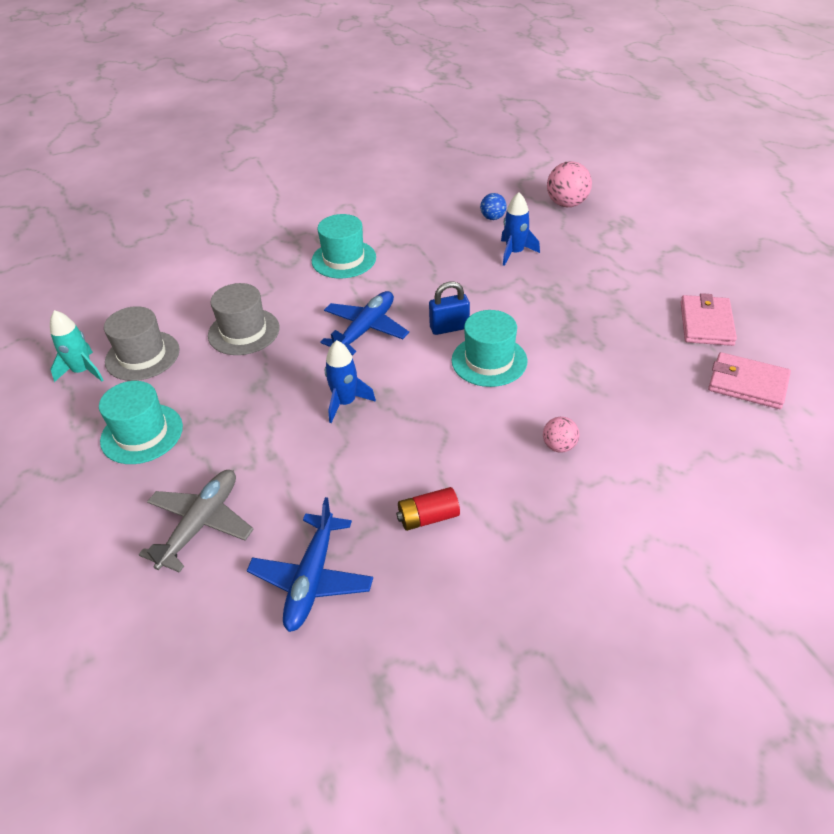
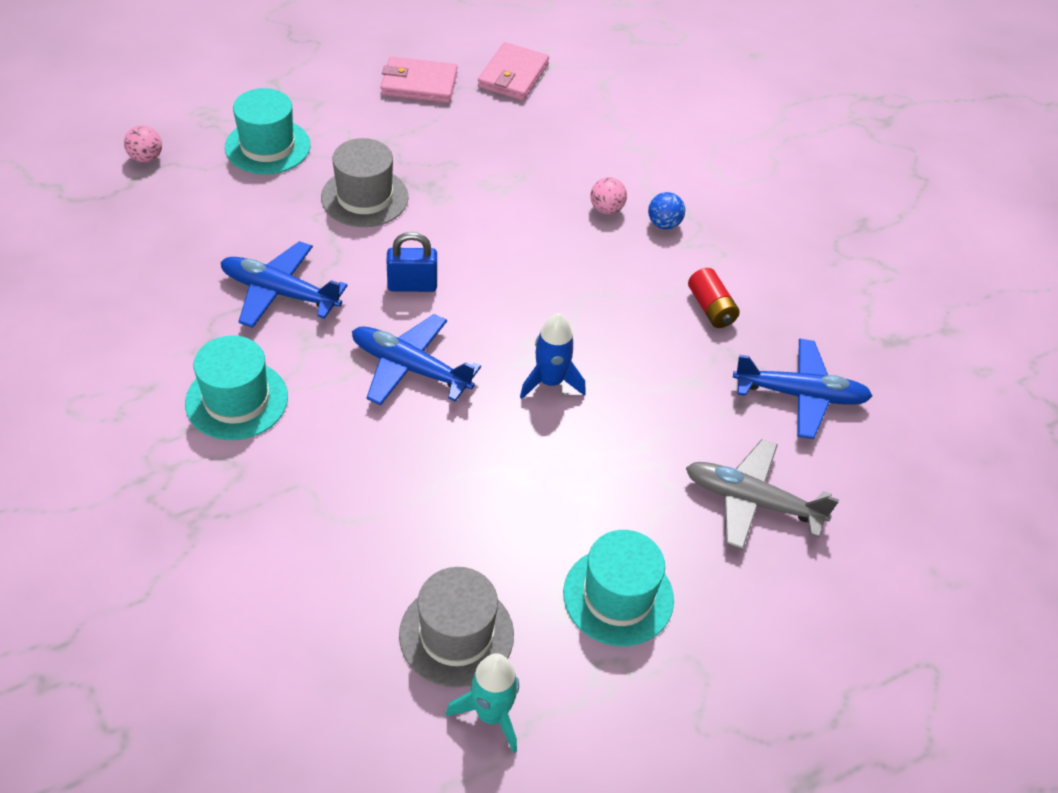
camera: 100 degrees left, 5 degrees up
(244, 331) = (405, 508): grey hat -> grey hat (364, 197)
(439, 268) = (279, 293): none -> blue plane
(449, 328) = (412, 285): blue padlock -> blue padlock turned 75 degrees counterclockwise
(489, 361) = (475, 253): turquoise hat -> turquoise hat (267, 146)
(493, 218) = (162, 233): blue ball -> blue ball (664, 224)
(515, 252) = (256, 216): blue rocket -> none
(567, 204) = (146, 158): pink ball -> pink ball, size x0.59

